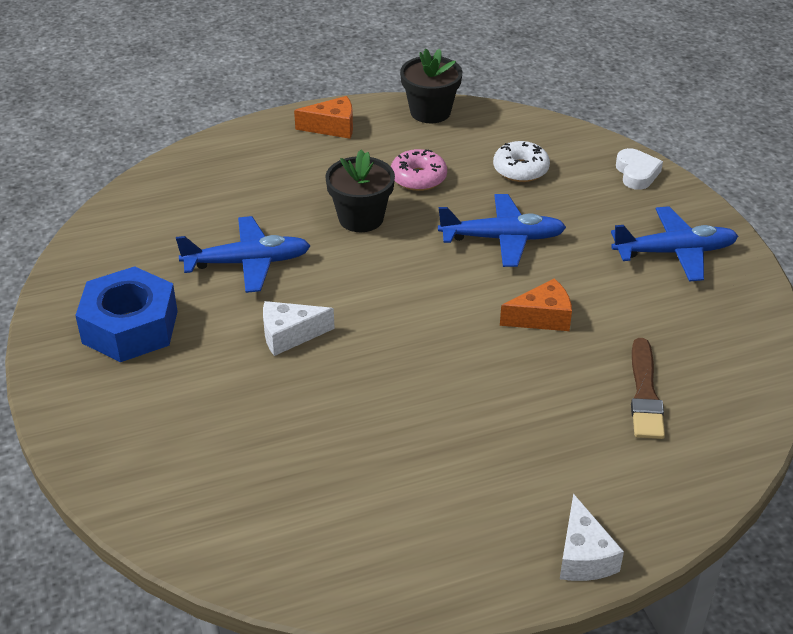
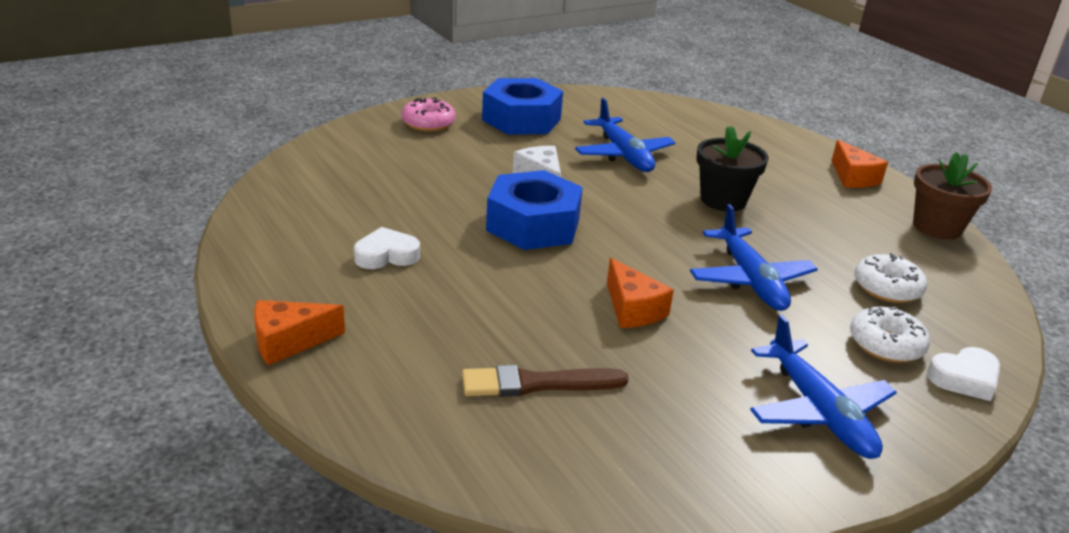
camera: 75 degrees right, 10 degrees down
(388, 356) = (533, 225): none -> blue nut
(418, 178) = (813, 226): pink donut -> pink donut (428, 123)
(430, 112) = (937, 227): black flower pot -> brown flower pot
(434, 474) = (386, 255): none -> white heart
(583, 556) = (289, 342): white cheese -> orange cheese
(596, 195) = (886, 345): none -> white donut

